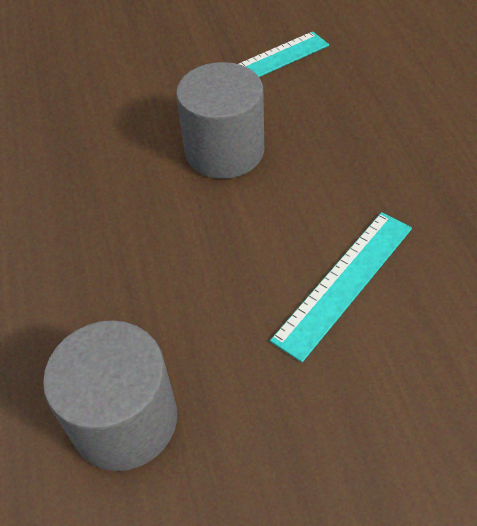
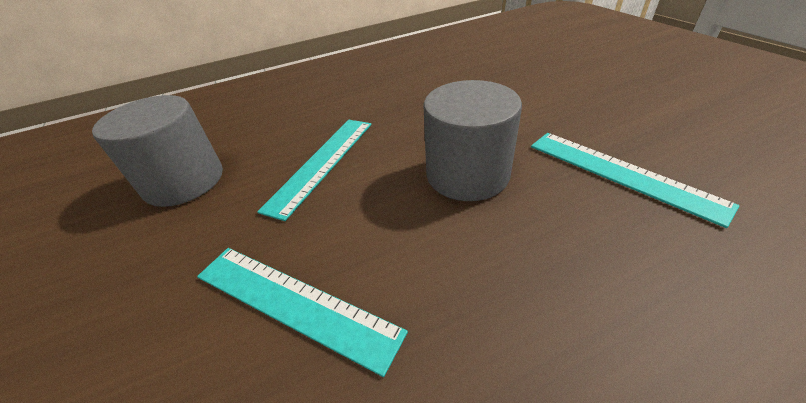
camera: 80 degrees right, 10 degrees down
(154, 264) = (322, 163): none -> turquoise ruler

